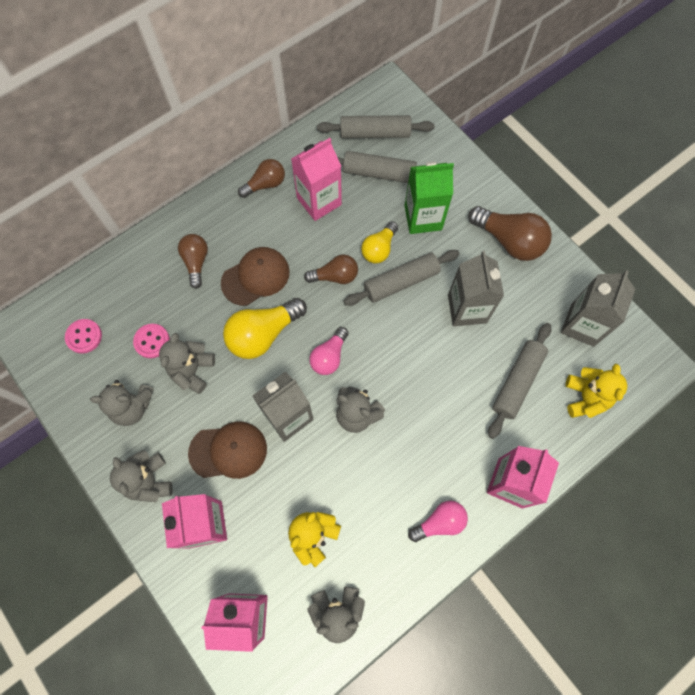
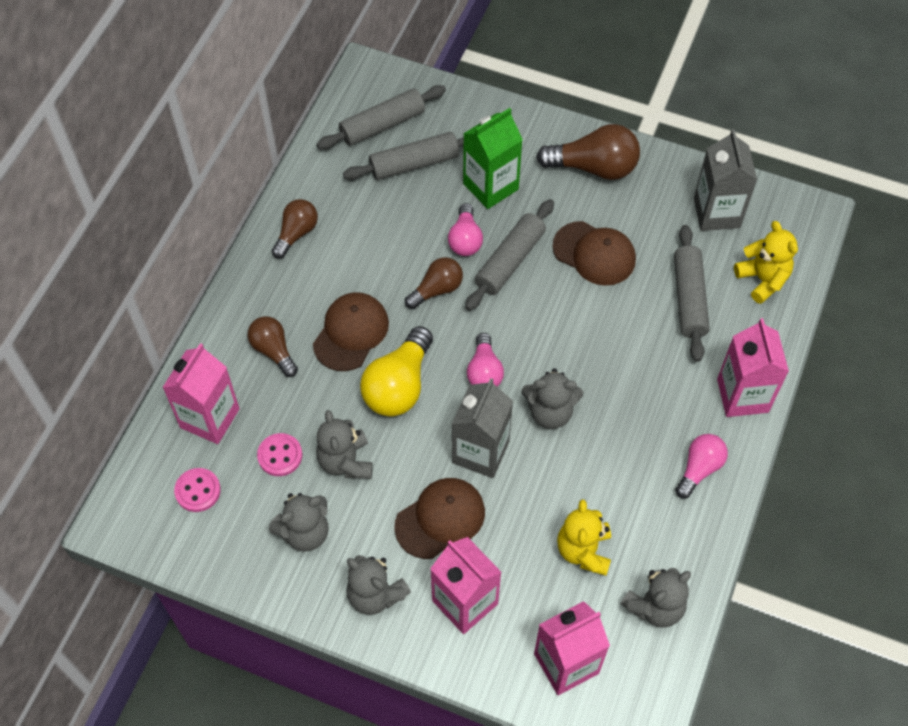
camera: 30 degrees left, 10 degrees down
(319, 201) = (368, 222): pink carton -> pink carton (210, 418)
(379, 249) = (465, 239): yellow light bulb -> pink light bulb
(467, 309) = (594, 254): grey carton -> brown cap

